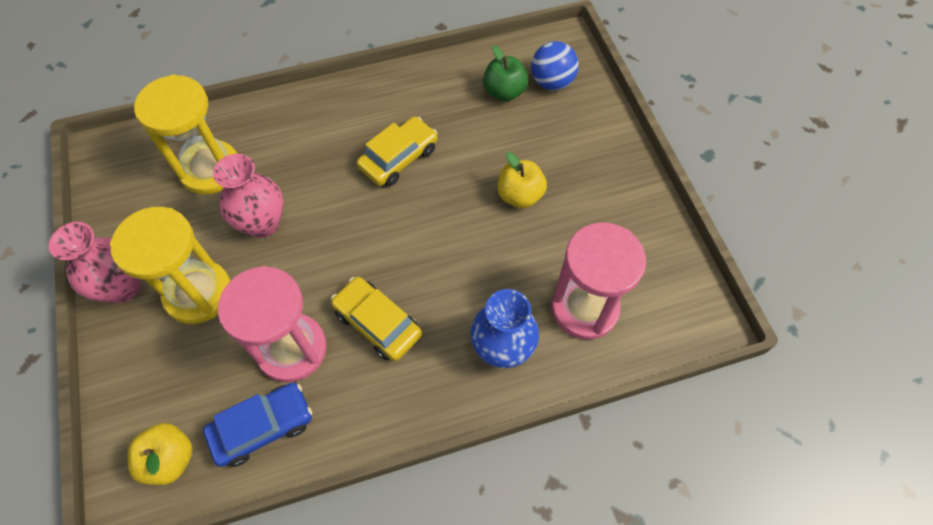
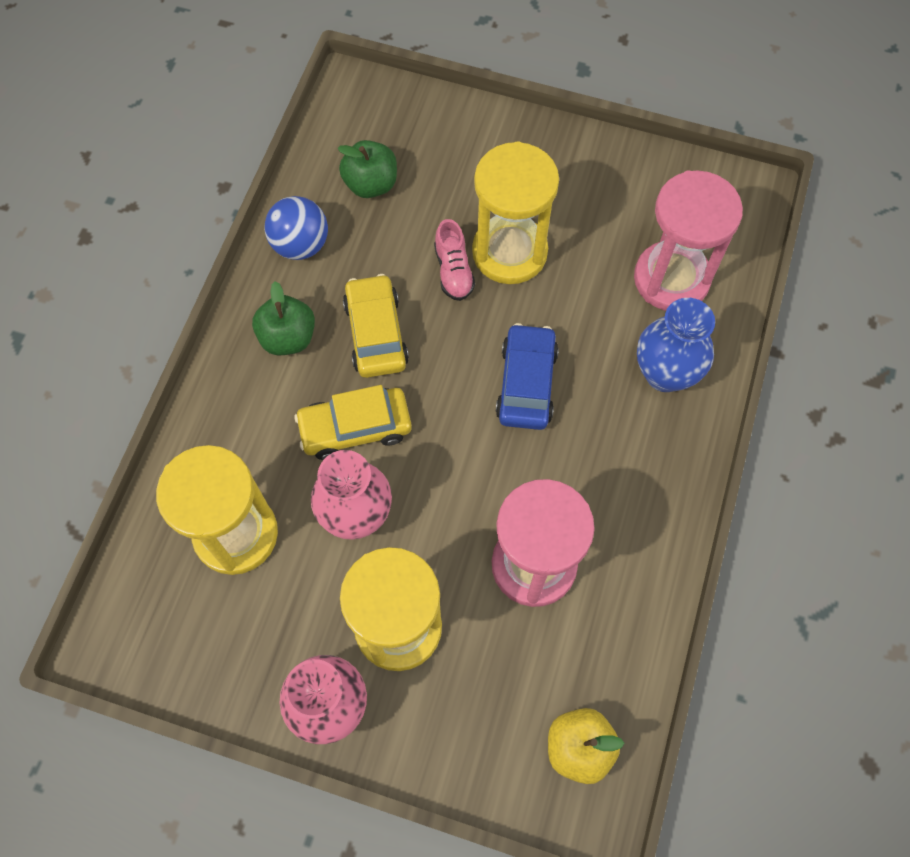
camera: 55 degrees left, 5 degrees up
(263, 427) = (602, 638): blue car -> blue car (526, 383)
(361, 116) = (288, 338): none -> green apple
(377, 323) = (561, 467): yellow car -> yellow car (355, 428)
(478, 172) = (453, 271): none -> pink shoe
(520, 195) = (509, 252): yellow apple -> yellow hourglass
(552, 82) = (394, 134): blue ball -> blue ball (300, 245)

